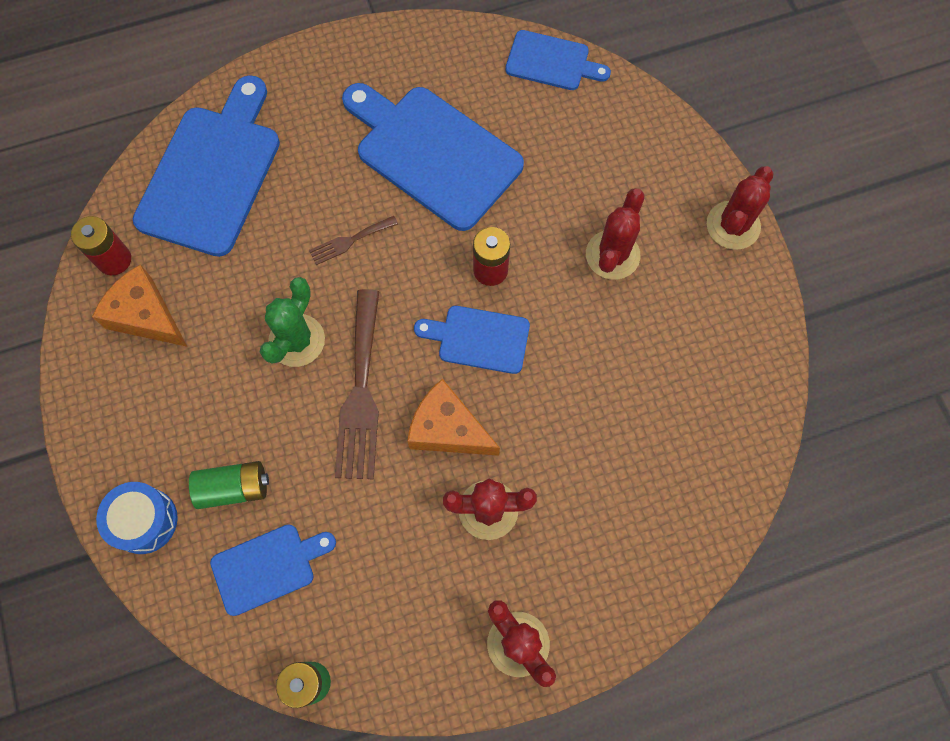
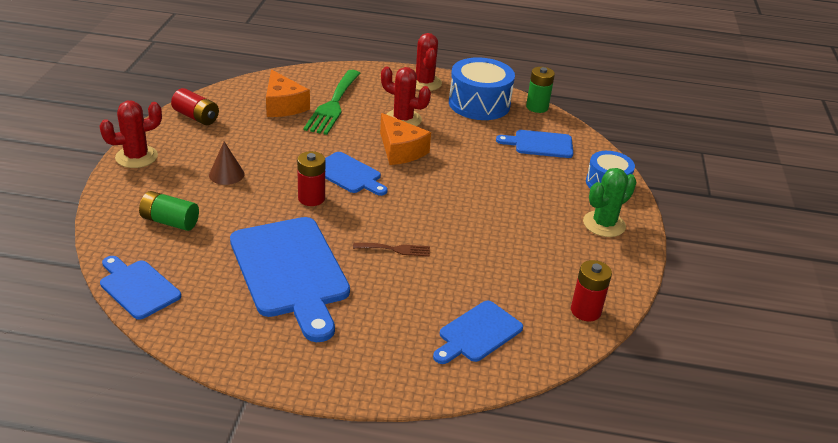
camera: 155 degrees left, 35 degrees down
(146, 316) = (571, 270): orange cheese -> orange cheese (283, 105)
(212, 173) = (477, 333): blue cutting board -> blue cutting board, size x0.54
(234, 488) = (545, 175): green battery -> green battery (170, 221)
(297, 340) = (468, 217): green cactus -> green cactus (604, 224)
(360, 393) = (442, 181): brown fork -> none
(403, 631) = (479, 104): none -> blue drum
(604, 485) = (333, 105): none -> green fork
(612, 255) = (226, 174): red cactus -> brown cone
(745, 341) = (196, 117): none -> red battery

